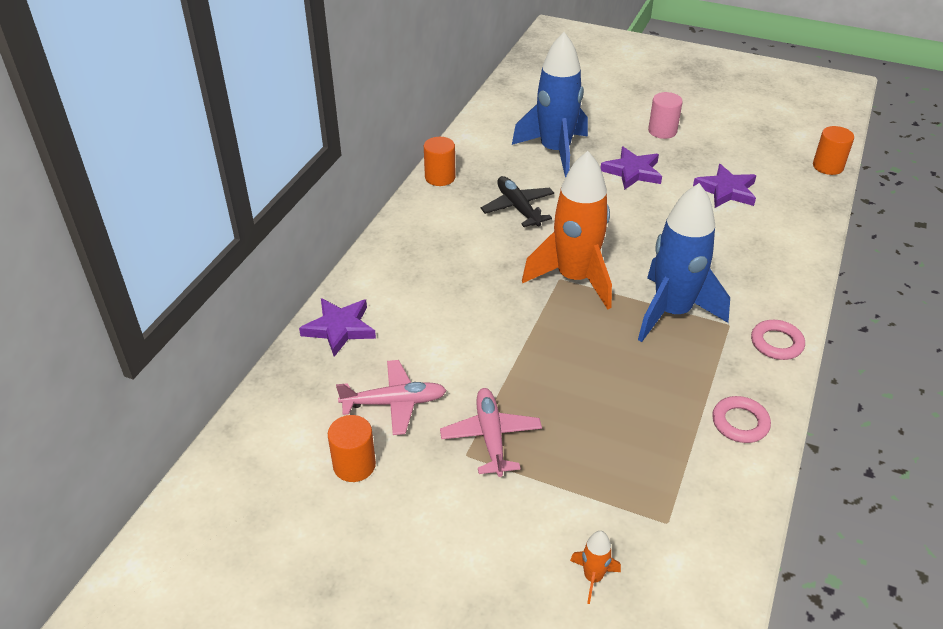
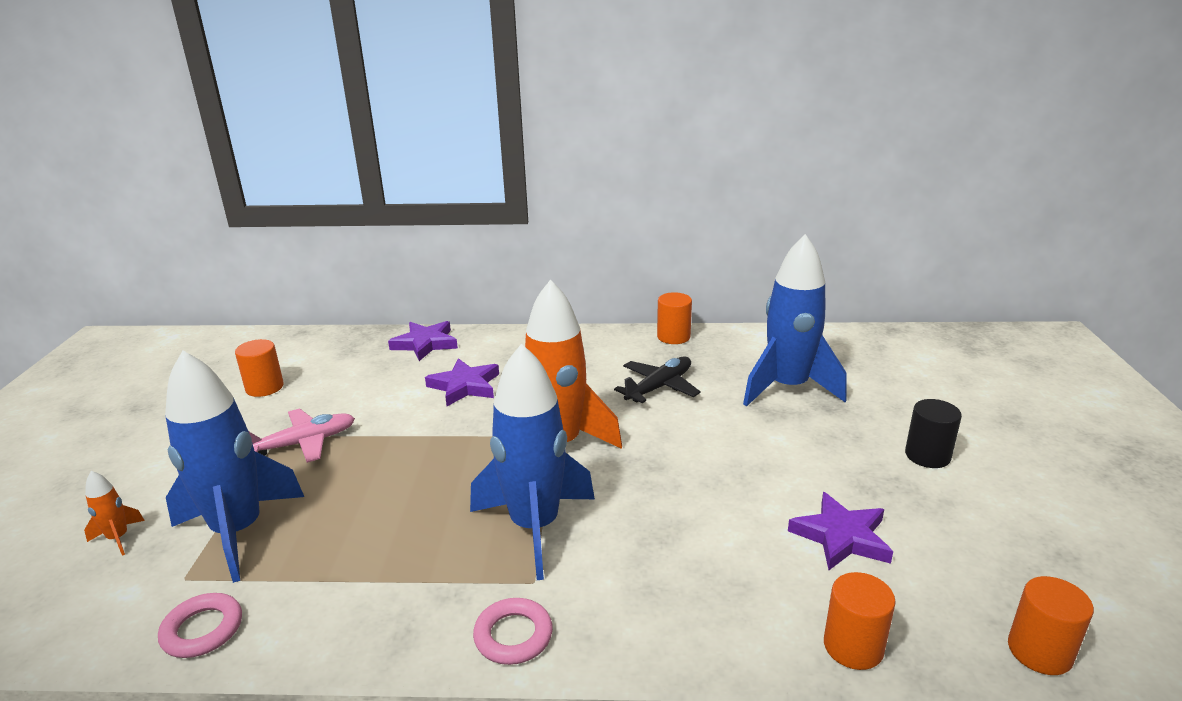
camera: 70 degrees right, 15 degrees down
(394, 403) = (339, 387): pink plane -> none
(616, 486) = (238, 532): none -> blue rocket
(632, 172) = (803, 448): purple star -> purple star (465, 386)
(662, 131) = (927, 456): pink cylinder -> black cylinder
(740, 423) = (345, 617): pink ring -> pink ring (202, 630)
(813, 219) = (853, 646): none -> orange cylinder

